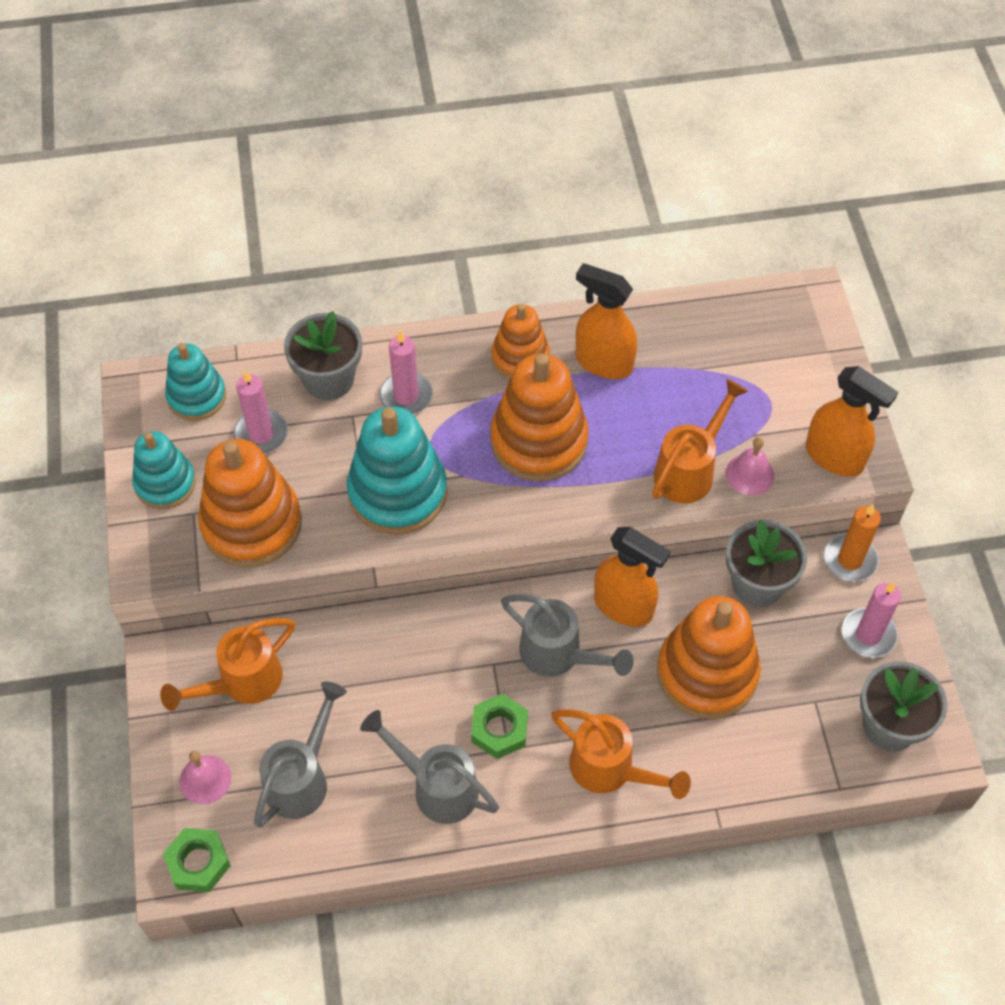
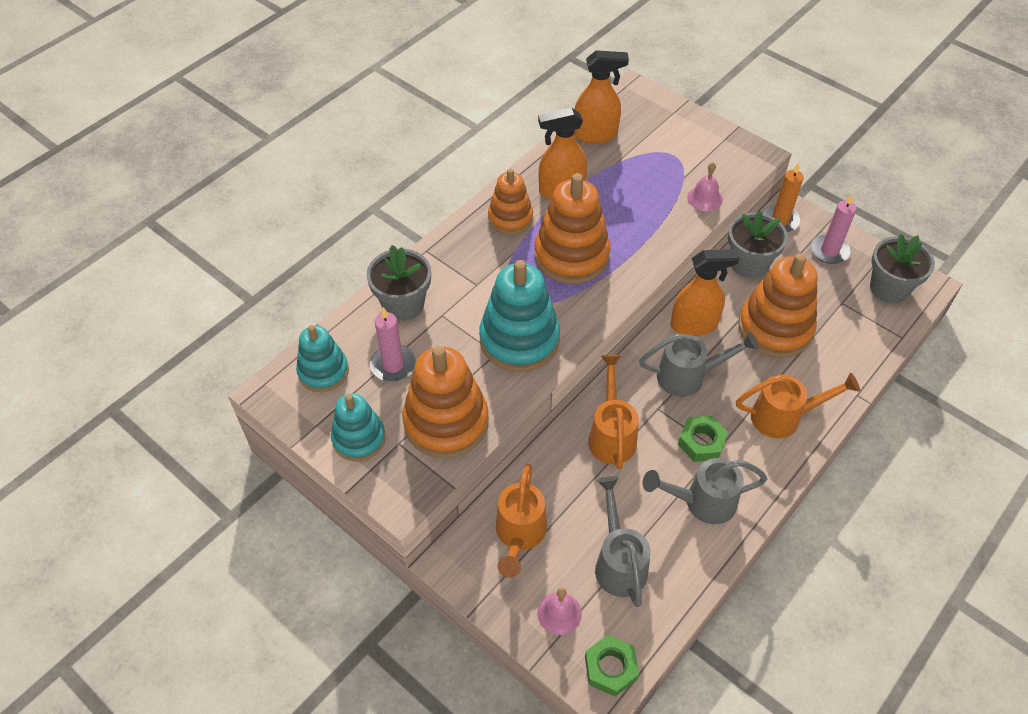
camera: 40 degrees left, 5 degrees down
(406, 396) = (464, 282): pink candle -> none
(690, 469) = (671, 216): orange watering can -> orange watering can (611, 434)
(834, 457) = (737, 162): orange spray bottle -> orange spray bottle (595, 134)

